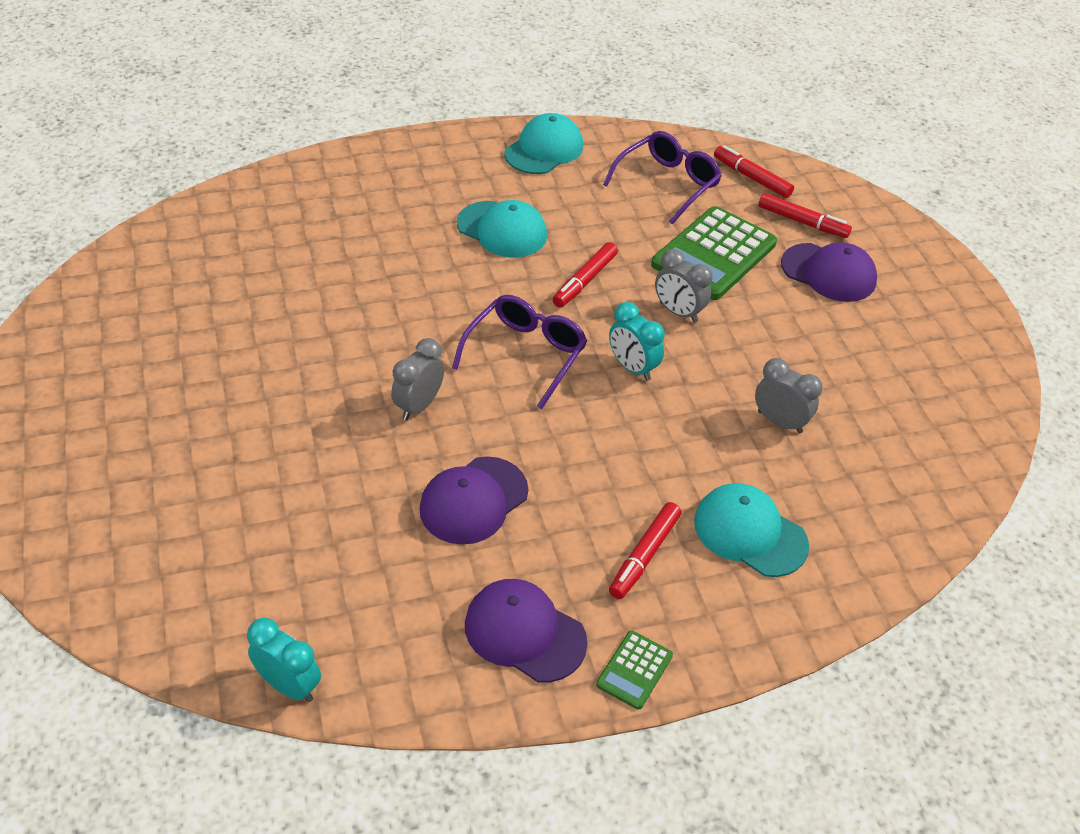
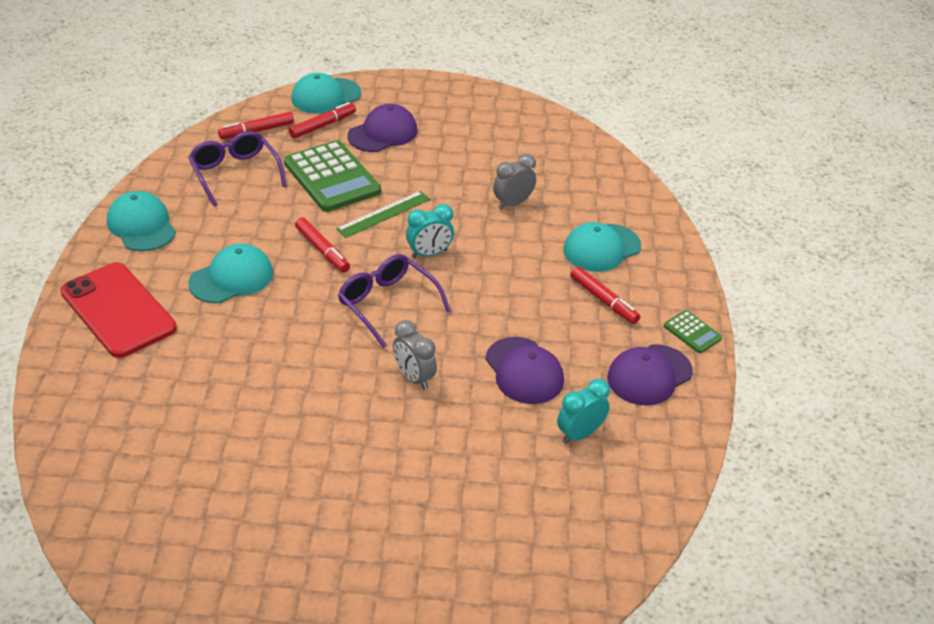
camera: 70 degrees left, 5 degrees down
(289, 685) = (659, 510): turquoise clock -> turquoise clock (579, 434)
(417, 173) = (118, 310): none -> red phone
(678, 312) = (384, 214): grey clock -> green ruler
(860, 209) = (325, 96): none -> turquoise cap

